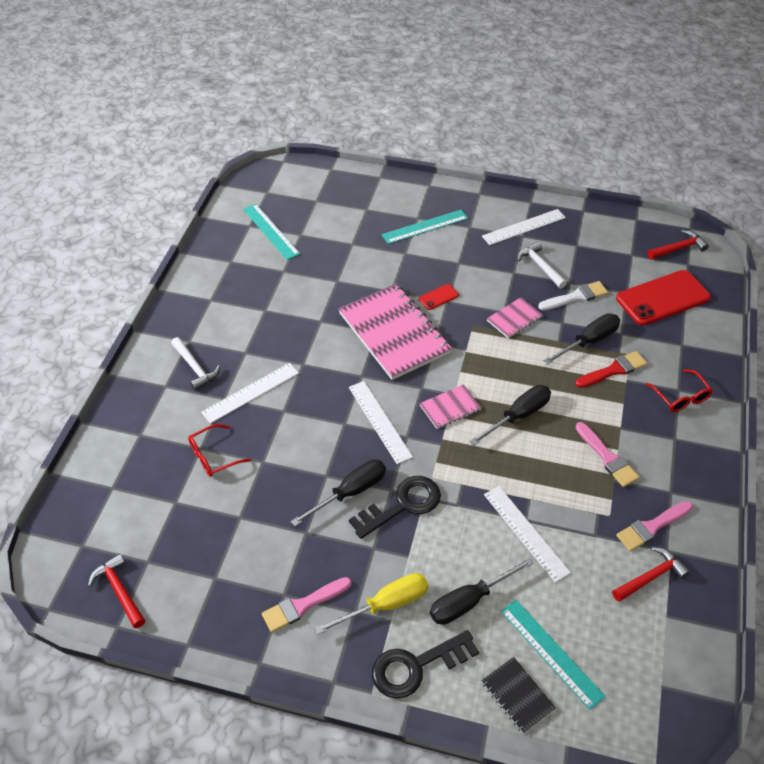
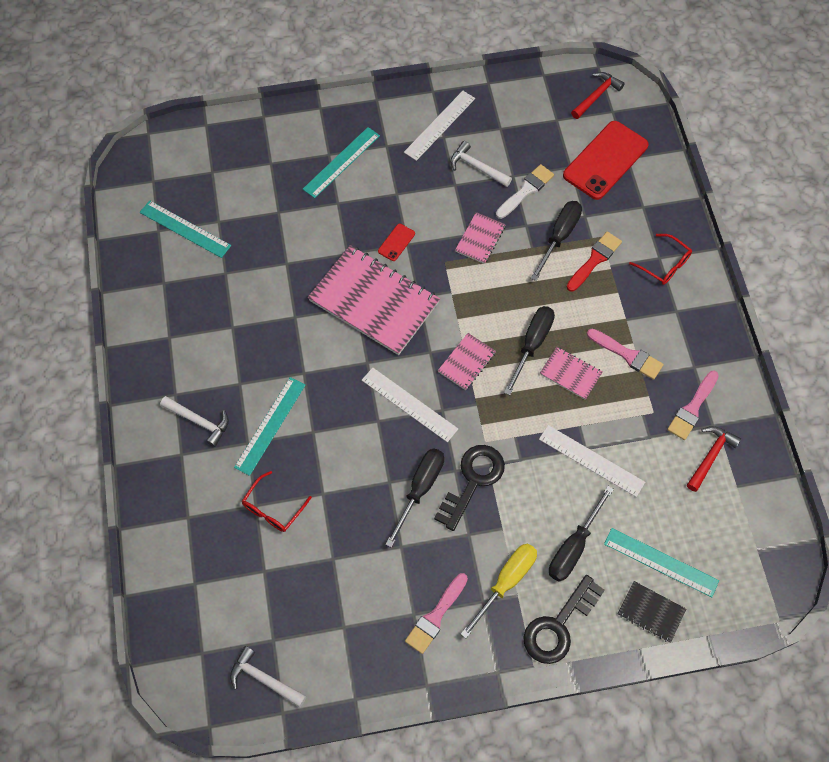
camera: 25 degrees left, 15 degrees up
(119, 590) = (264, 679): red hammer -> white hammer
(250, 392) = (270, 425): white ruler -> turquoise ruler
(543, 452) = (570, 373): none -> pink notebook

